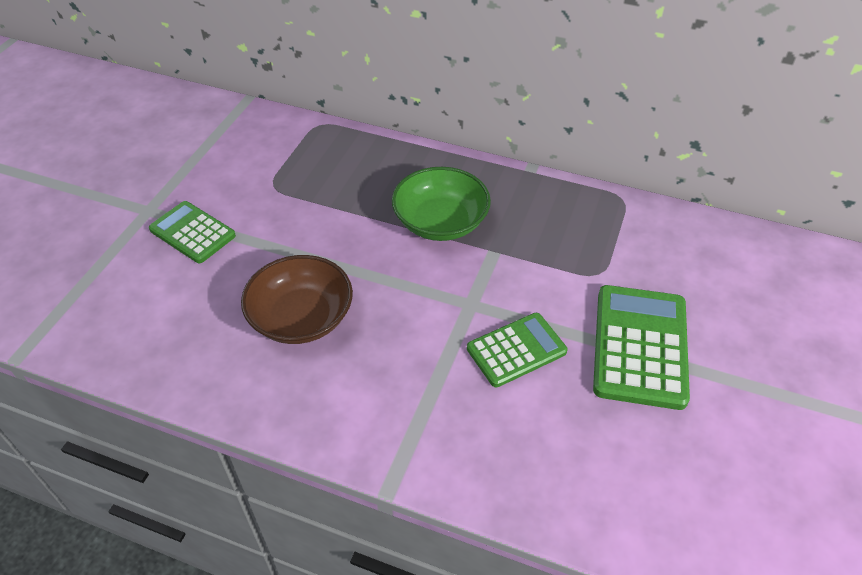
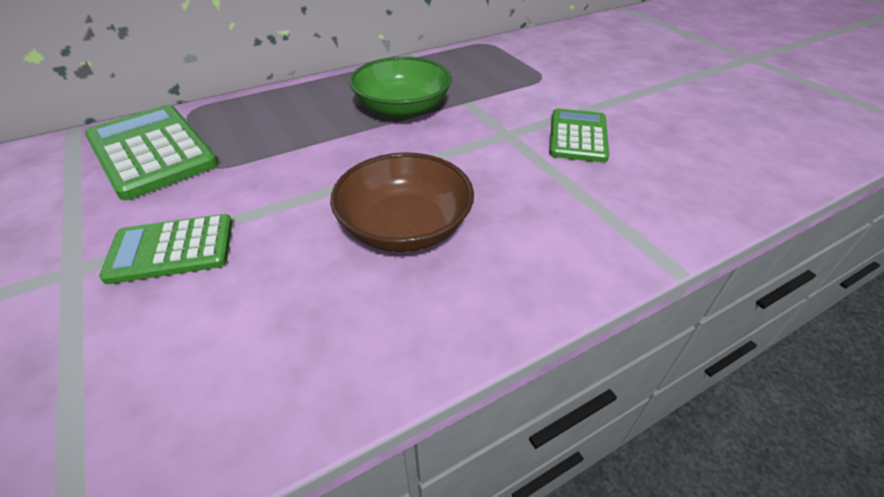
camera: 50 degrees left, 5 degrees down
(640, 346) = (624, 93): green calculator -> green calculator (152, 151)

